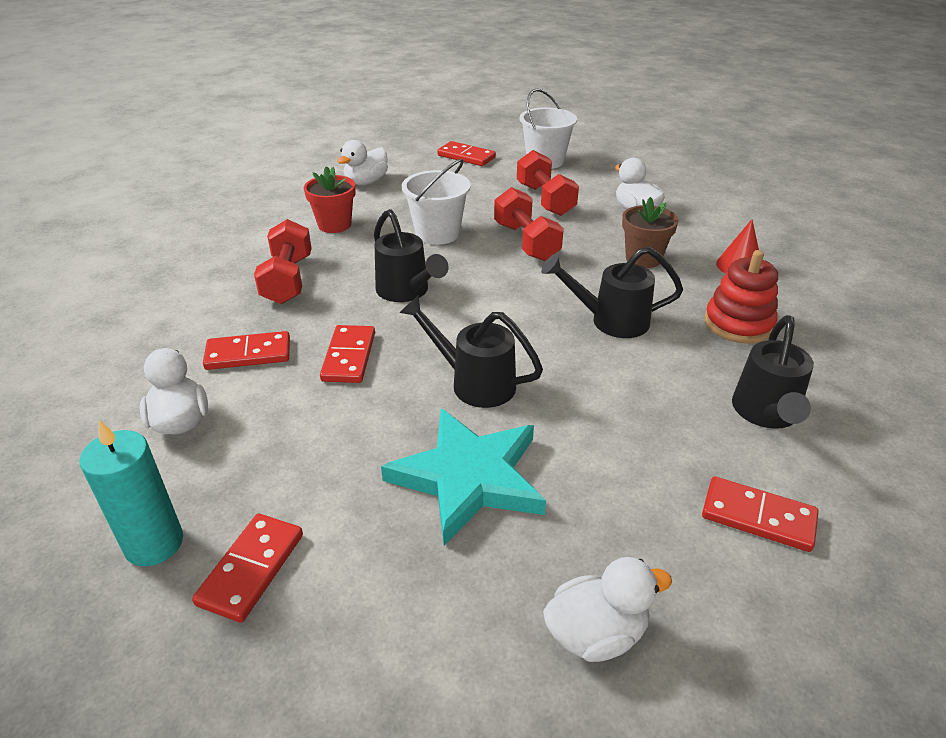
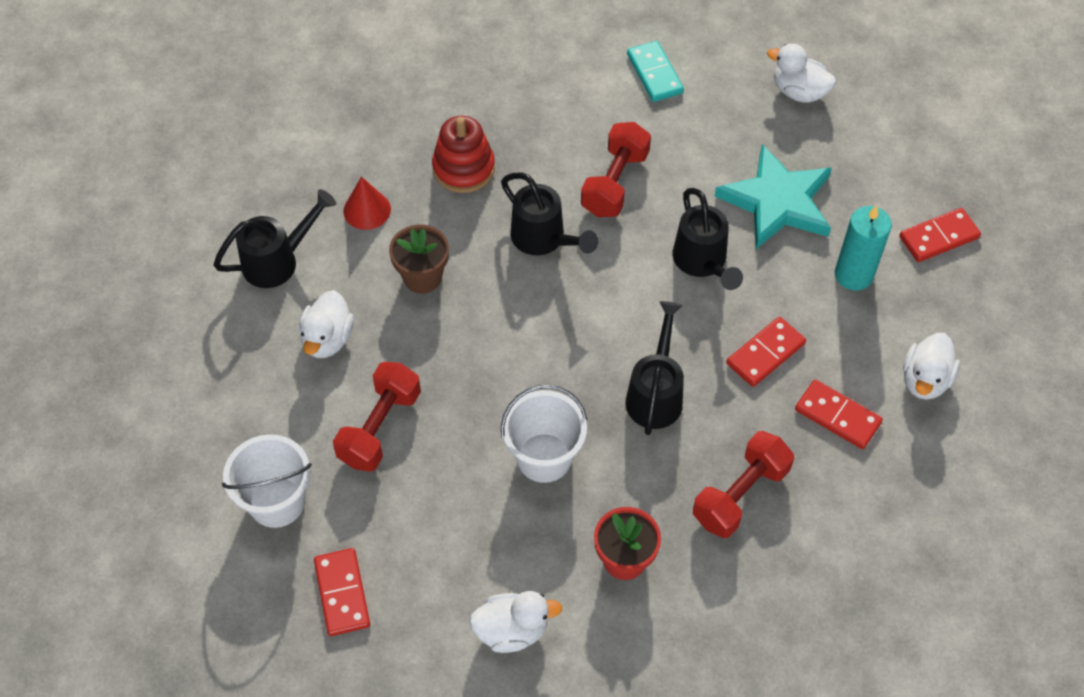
camera: 135 degrees left, 20 degrees up
(154, 543) = (984, 292): turquoise candle -> turquoise candle (853, 275)
(526, 242) = (483, 377): red dumbbell -> red dumbbell (615, 183)
(758, 517) = (655, 74): red domino -> turquoise domino
(765, 414) = (559, 108): black watering can -> black watering can (278, 261)

